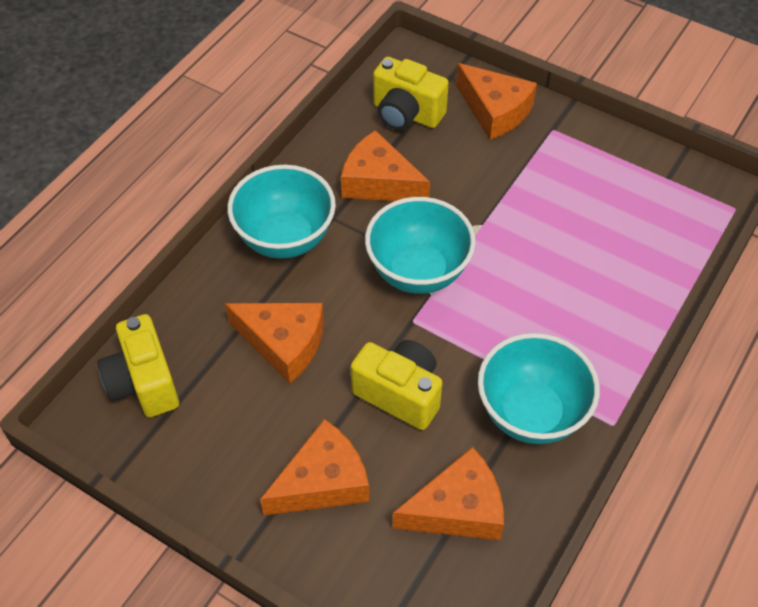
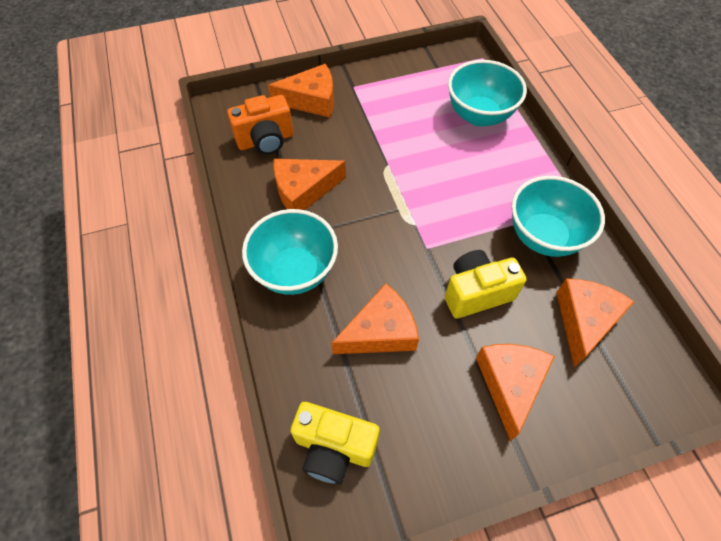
camera: 50 degrees left, 5 degrees up
(406, 114) = (265, 140): yellow camera -> orange camera
(418, 272) = (392, 219): turquoise bowl -> turquoise bowl (479, 115)

